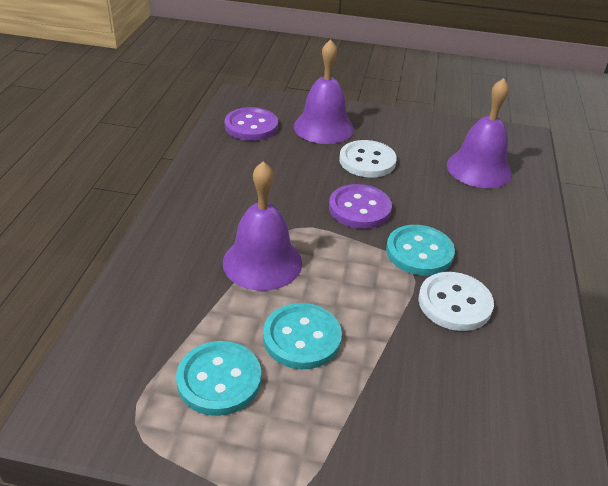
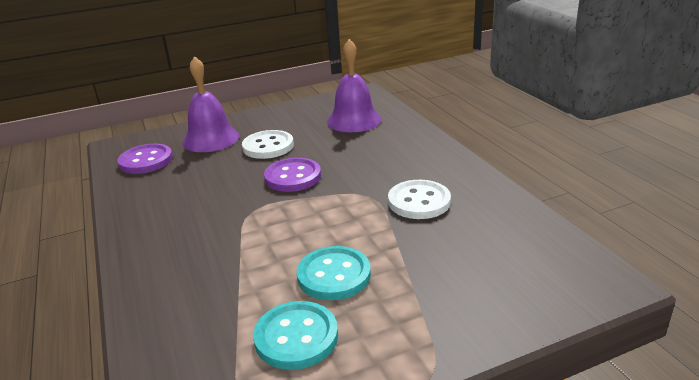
camera: 30 degrees left, 10 degrees down
(262, 262) = (250, 243): purple bell -> none
(419, 252) = (364, 184): turquoise button -> none

